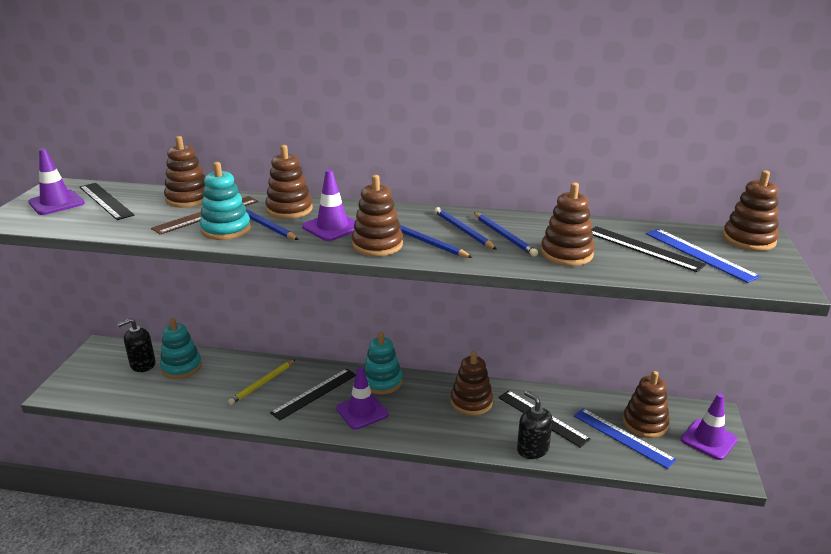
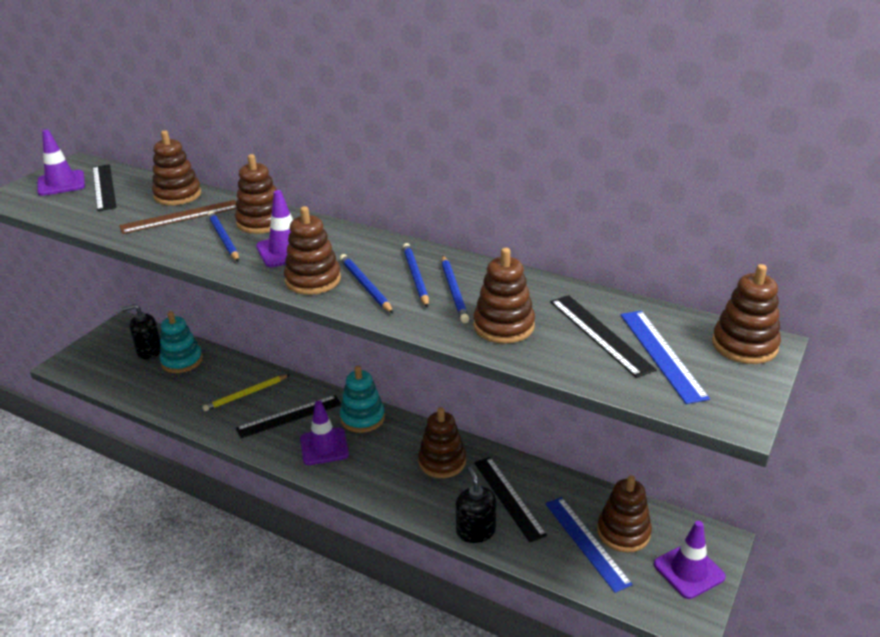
camera: 20 degrees right, 5 degrees up
(226, 229) = (184, 237): turquoise stacking toy -> none

